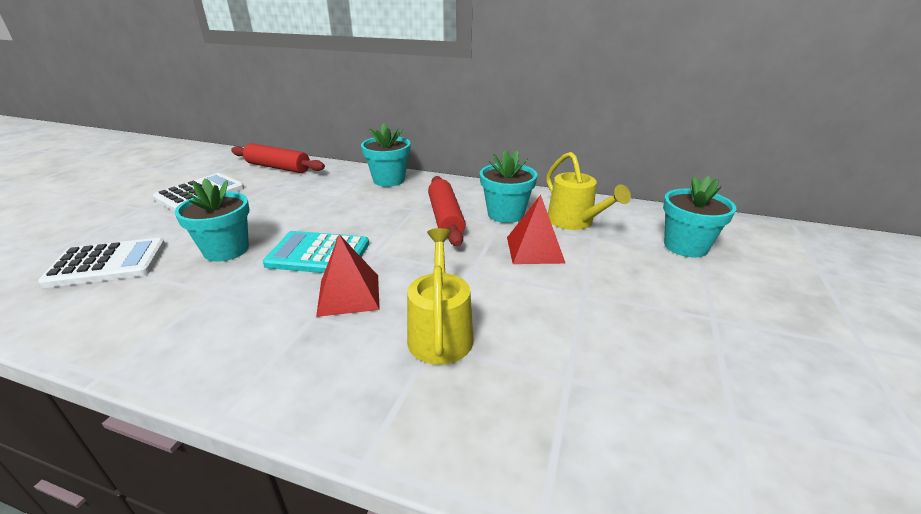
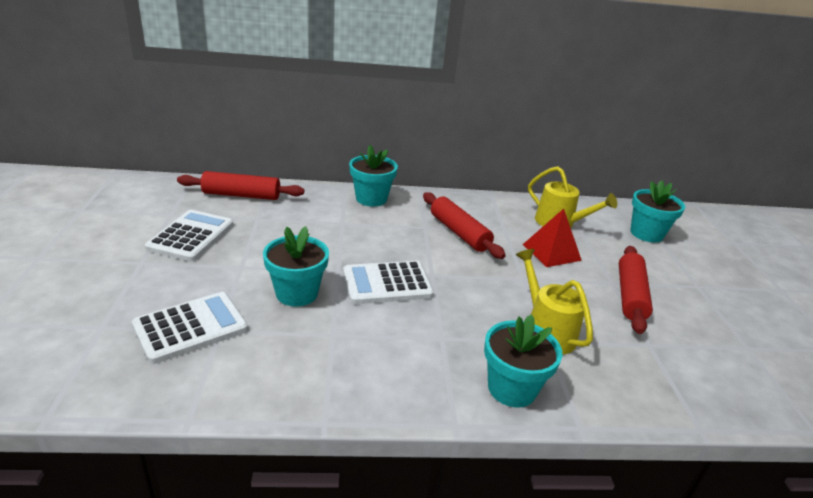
camera: 25 degrees left, 0 degrees up
(318, 254) = (387, 283): turquoise calculator -> white calculator
(349, 294) = (450, 314): red pyramid -> none
(505, 214) = (503, 222): turquoise flower pot -> turquoise flower pot (512, 388)
(596, 312) = (630, 295): none -> red rolling pin

